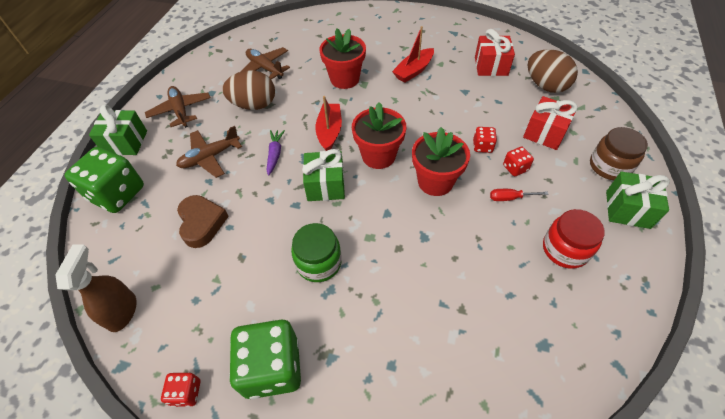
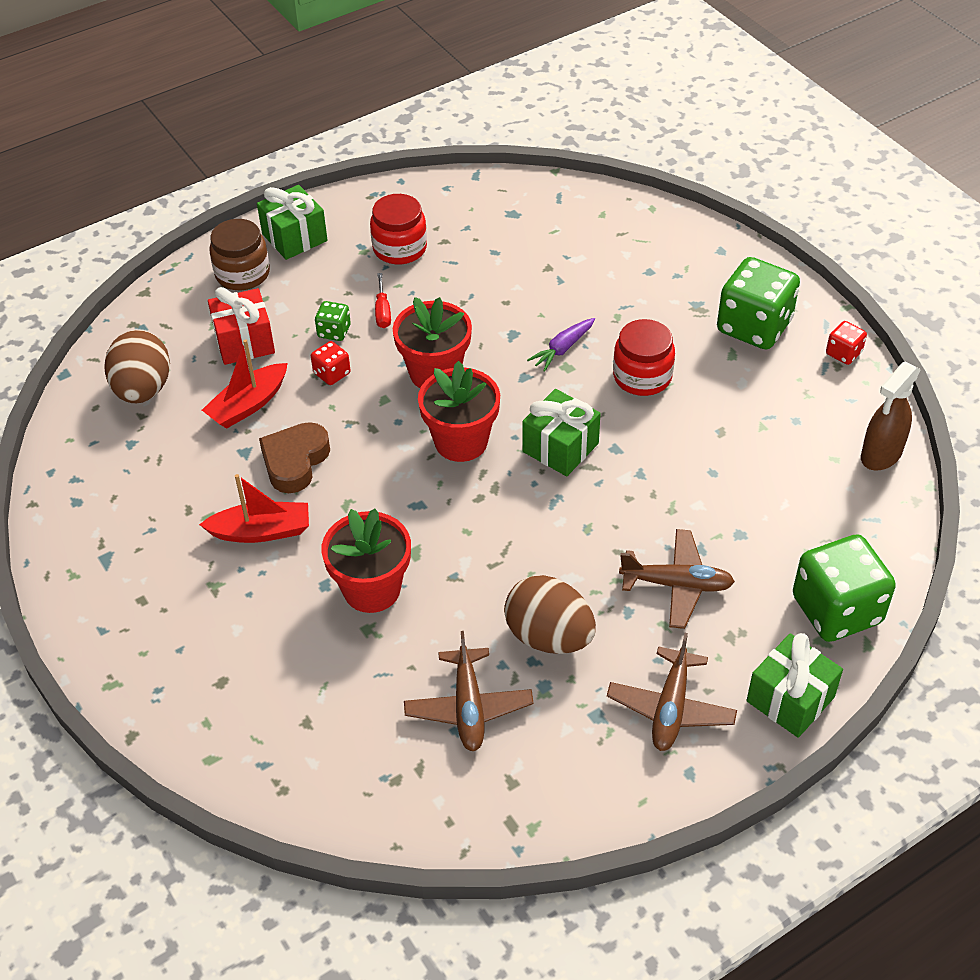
camera: 140 degrees left, 5 degrees down
(202, 223) = (743, 497): brown heart -> brown heart (295, 461)
(275, 154) = (586, 529): purple carrot -> purple carrot (563, 349)
(319, 262) = (642, 376): green jar -> red jar
(329, 131) = (484, 515): red boat -> red boat (248, 405)
(491, 66) = (155, 463): red gift -> none
(510, 198) = (382, 311): red screwdriver -> red screwdriver turned 45 degrees clockwise
(515, 168) = (334, 331): red dice -> green dice

